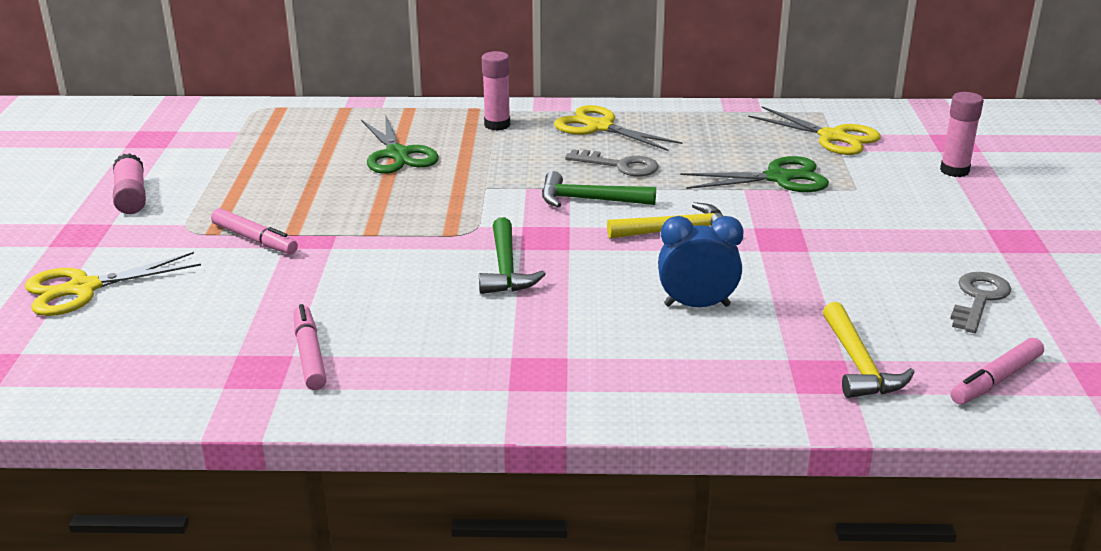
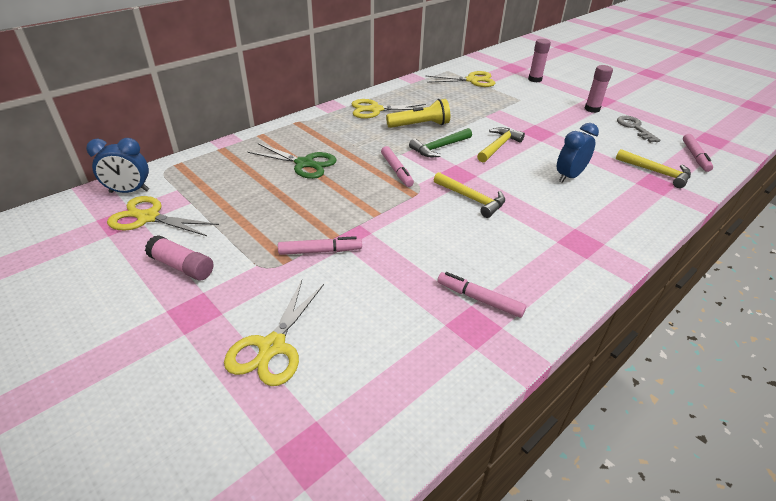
camera: 45 degrees left, 10 degrees up
(176, 145) = (148, 217): none -> yellow scissors
(200, 116) = (129, 191): none -> blue clock
(482, 202) = (396, 170): none -> pink marker
(497, 125) = (325, 127): pink glue stick -> pink glue stick (592, 109)
(506, 268) = (472, 199): green hammer -> yellow hammer
(620, 166) = (420, 125): grey key -> yellow flashlight
(779, 178) = (488, 106): green scissors -> none

